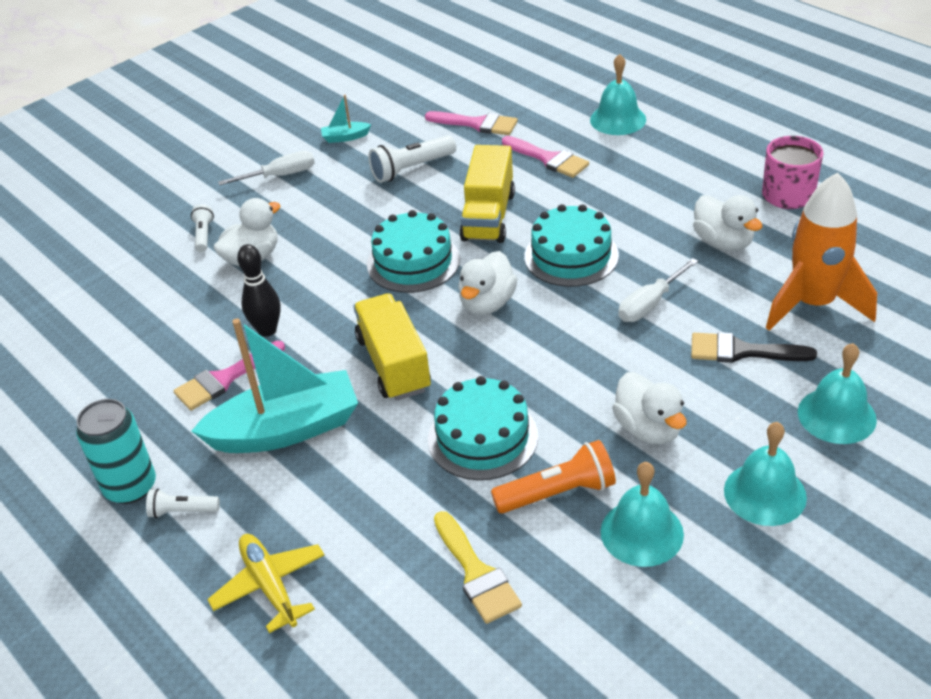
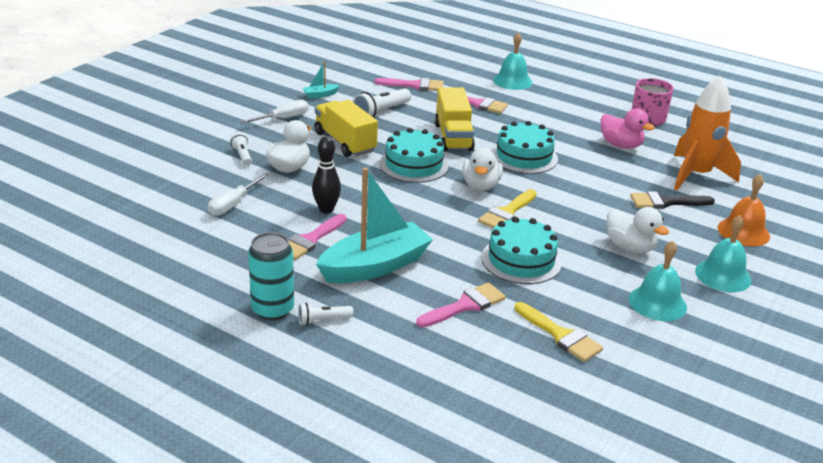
camera: 20 degrees left, 10 degrees down
(270, 585) = (416, 357): yellow plane -> none
(372, 507) = (465, 305): none -> pink brush
(394, 364) = (433, 223): yellow truck -> yellow truck (345, 142)
(501, 353) = (507, 213): none -> yellow brush
(558, 493) = (590, 286): orange flashlight -> none
(649, 304) = (592, 180): white screwdriver -> white screwdriver (233, 205)
(723, 242) = (621, 145): white duck -> pink duck
(836, 415) = (743, 232): turquoise bell -> orange bell

